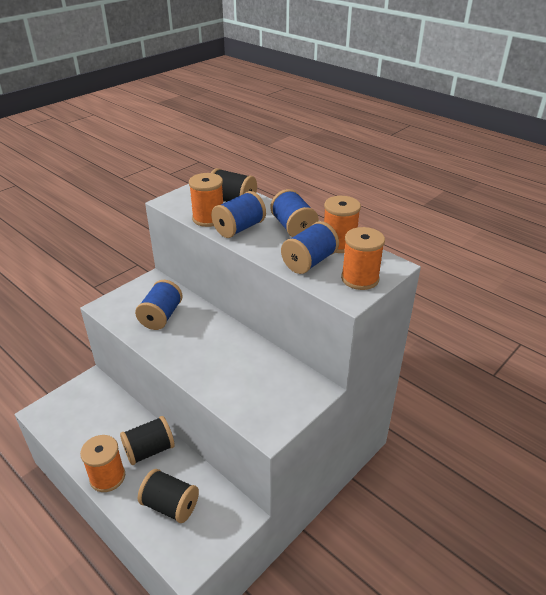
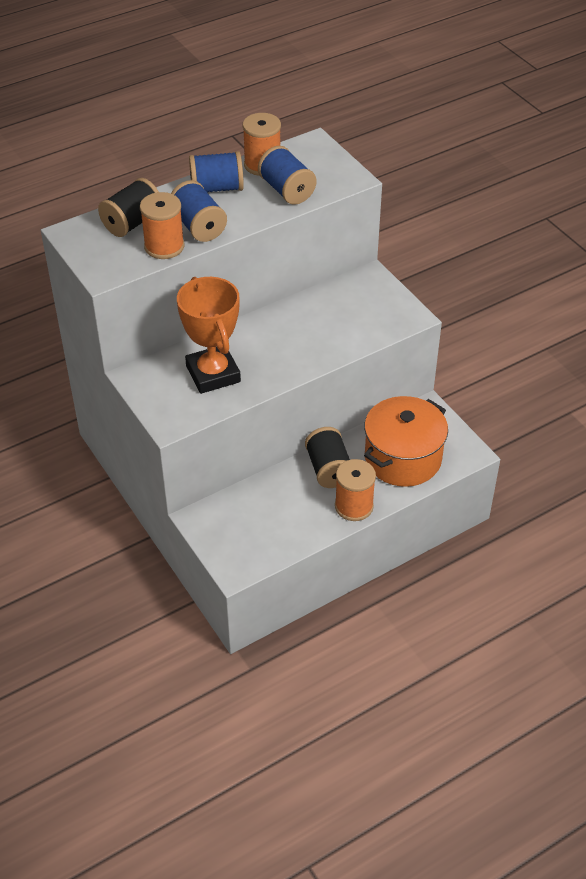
camera: 75 degrees left, 10 degrees up
(161, 316) = (213, 374): blue spool -> orange trophy
(170, 505) = (403, 458): black spool -> orange pot
(360, 279) = (327, 166): orange spool -> none

